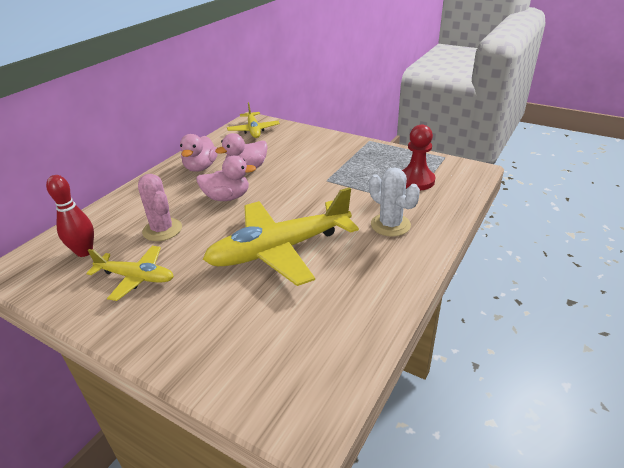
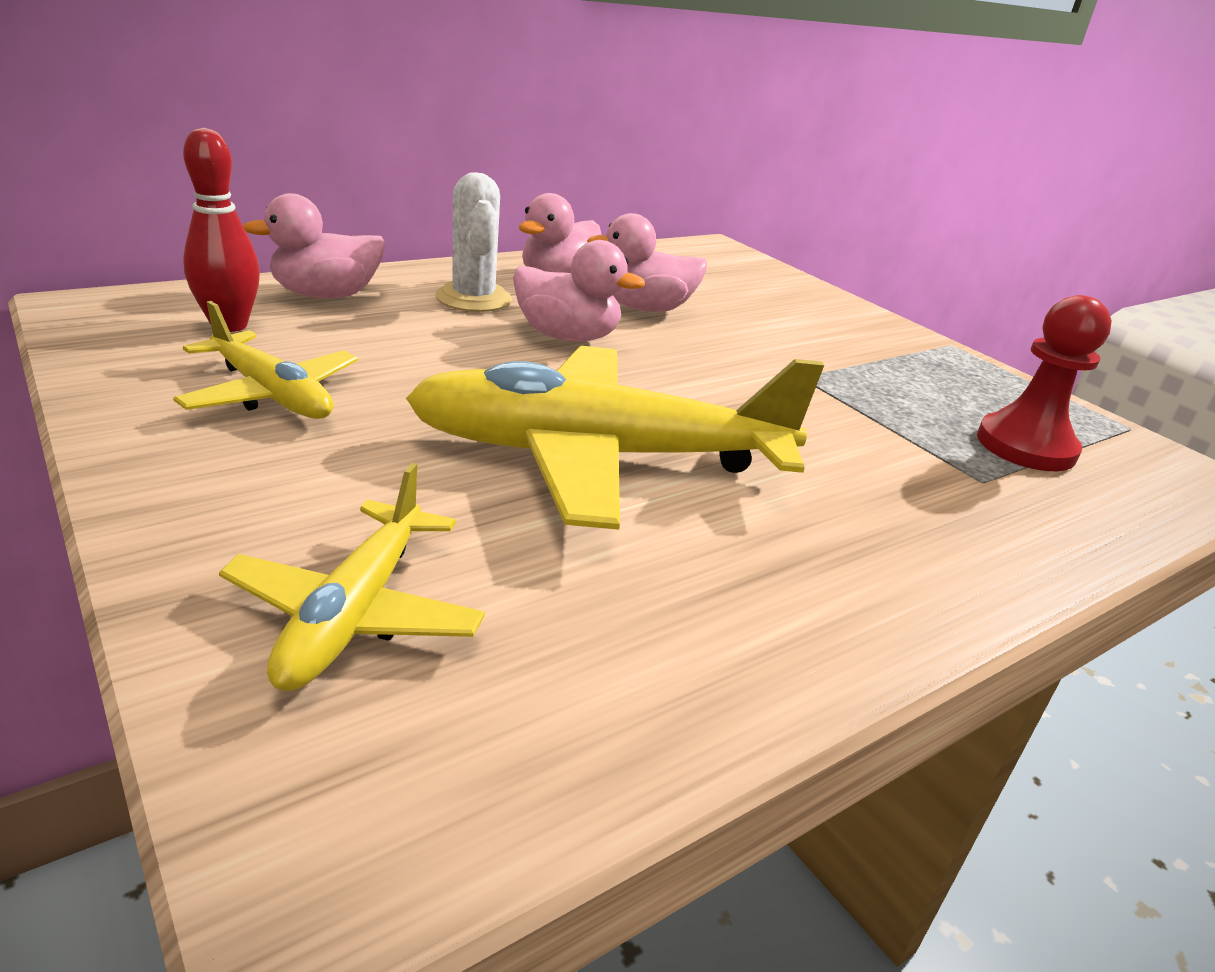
camera: 20 degrees right, 5 degrees down
(110, 218) = (326, 295): none -> pink duck
(162, 230) = (397, 342): pink cactus -> none
(253, 130) = (710, 260): yellow plane -> yellow plane (355, 612)
(390, 225) = (902, 505): white cactus -> white cactus (473, 298)

